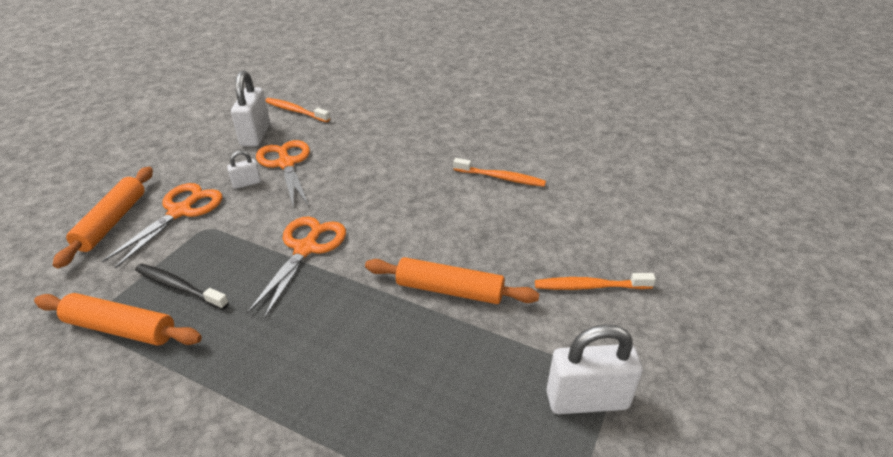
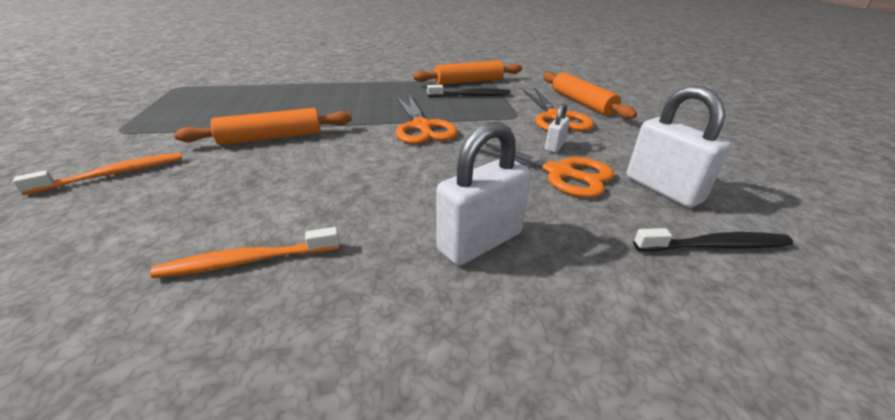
camera: 145 degrees right, 5 degrees down
(295, 111) = (715, 246): orange toothbrush -> black toothbrush
(587, 400) = (142, 121): white padlock -> white padlock (480, 242)

